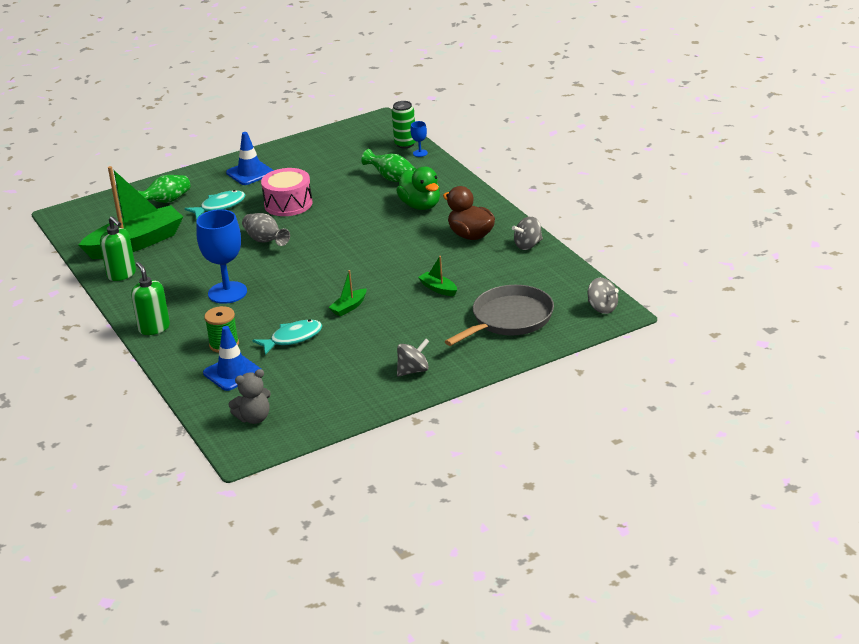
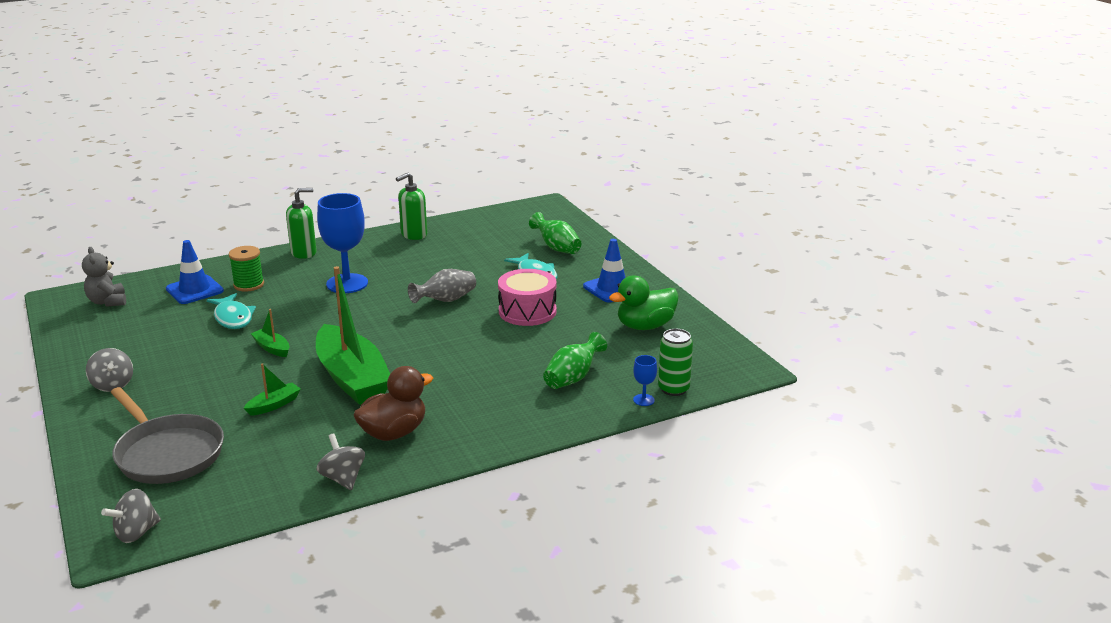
camera: 90 degrees right, 5 degrees down
(135, 243) = (472, 238): green boat -> green boat (352, 378)
(421, 205) = (490, 397): green duck -> green duck (645, 326)

